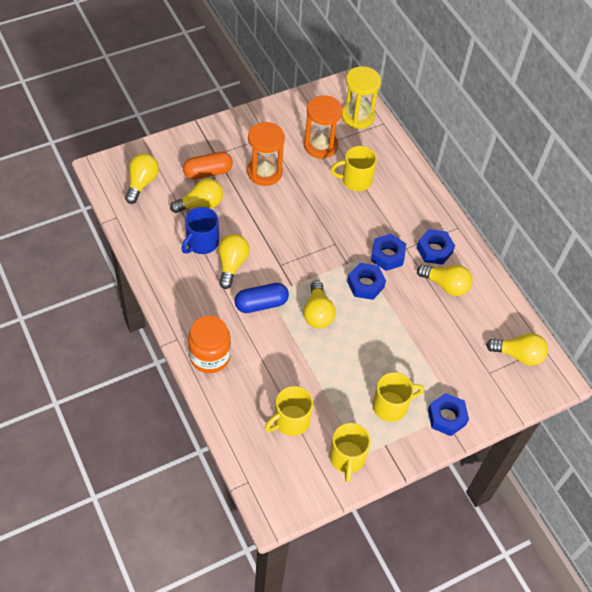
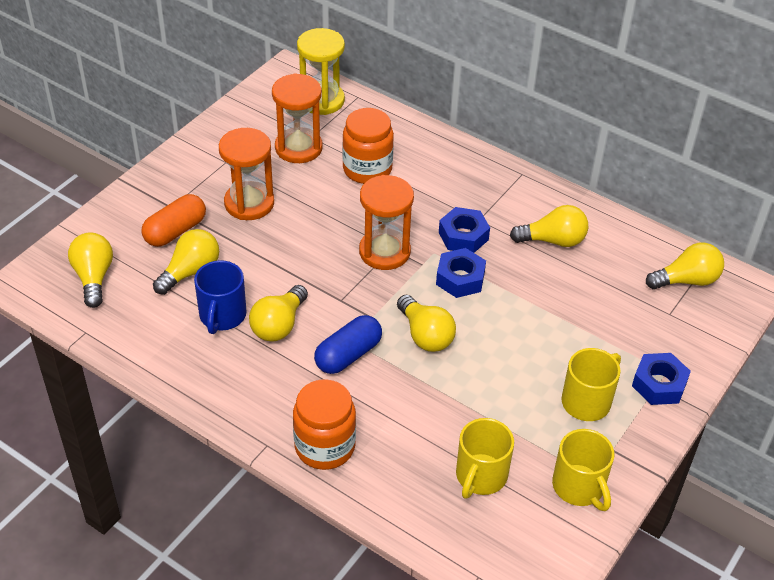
camera: 25 degrees left, 10 degrees down
(232, 264) = (279, 325): yellow light bulb -> yellow light bulb turned 135 degrees counterclockwise
(329, 244) = (384, 252): none -> orange hourglass
(355, 180) = (367, 169): yellow mug -> orange jar
(434, 250) = (513, 208): blue nut -> none

